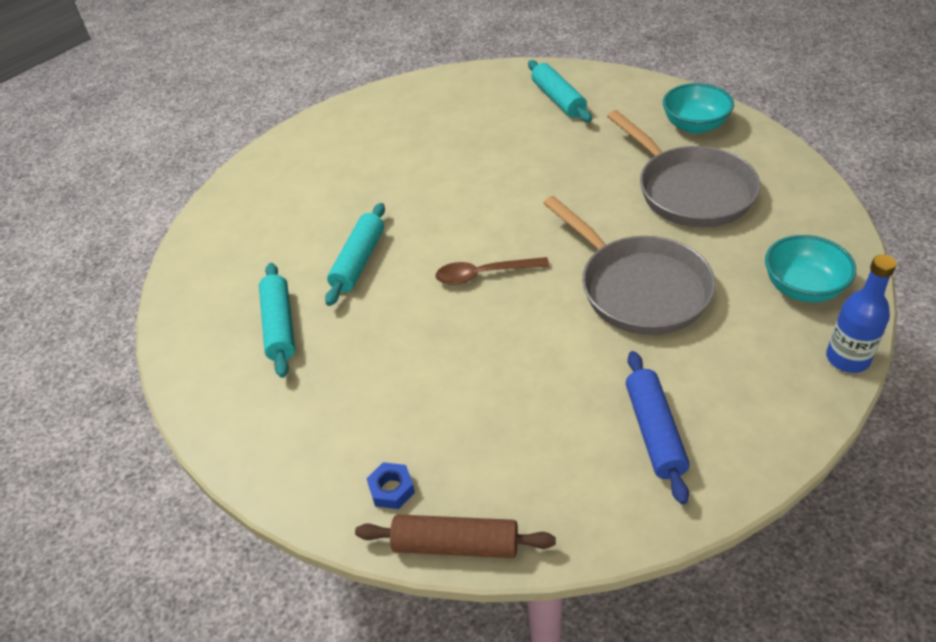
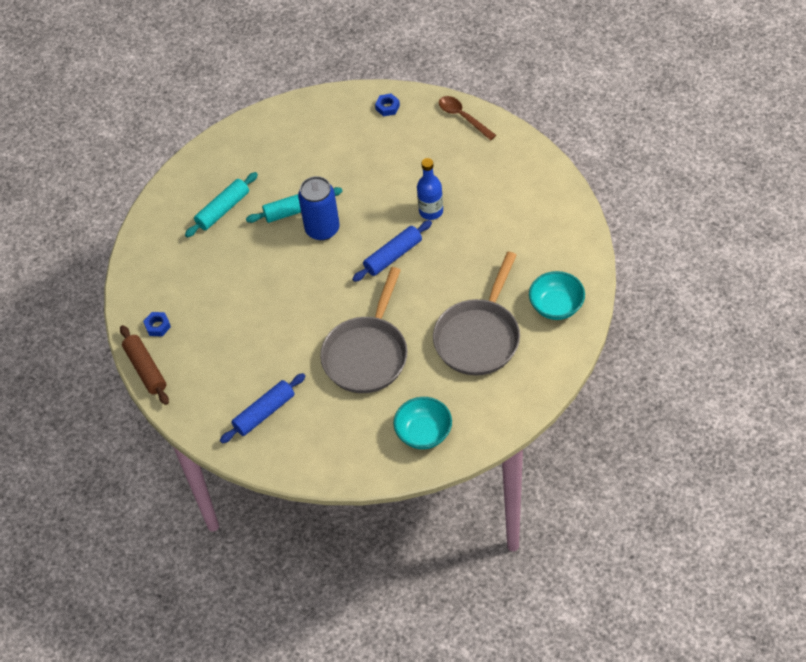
camera: 55 degrees right, 10 degrees up
(311, 138) = (387, 107): none -> blue nut
(412, 250) = (322, 229): none -> blue can
(484, 274) = (326, 275): brown spoon -> brown spoon (463, 117)
(512, 210) = (393, 256): none -> blue rolling pin
(558, 99) = (530, 213): turquoise rolling pin -> none
(847, 358) = (377, 476): blue bottle -> blue bottle (431, 211)

